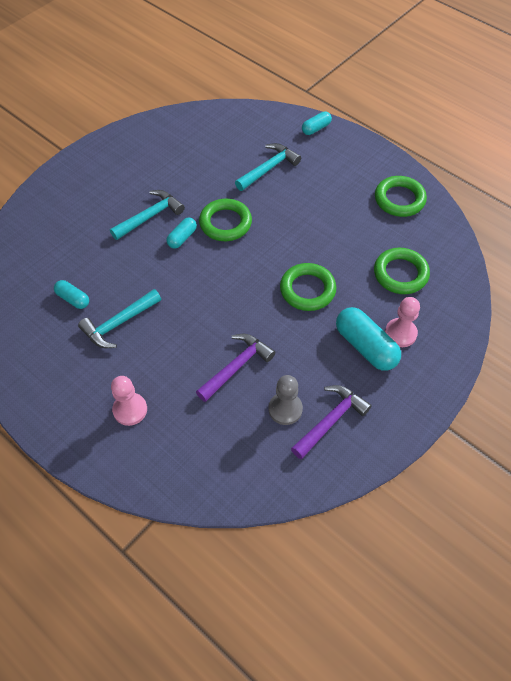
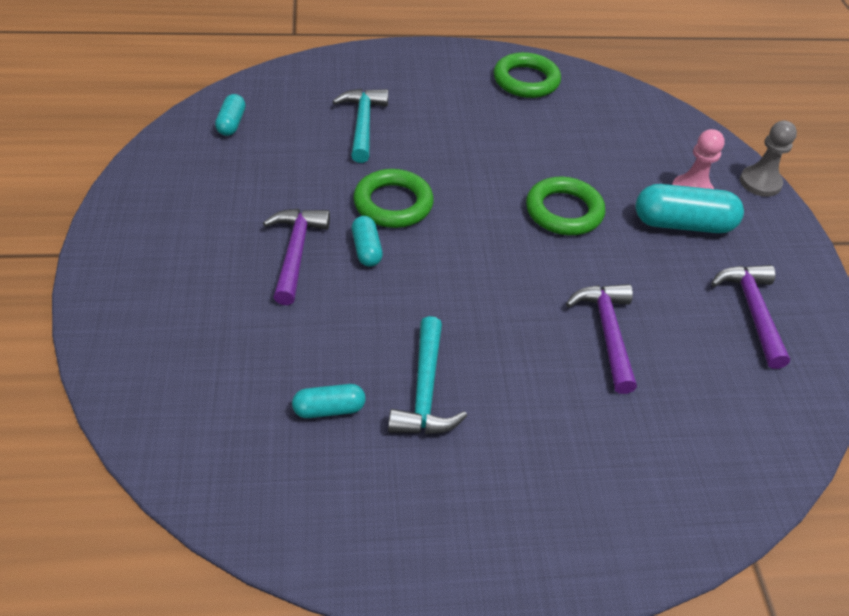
camera: 50 degrees left, 10 degrees down
(130, 410) = (571, 471): pink pawn -> none
(150, 216) = (296, 252): turquoise hammer -> purple hammer
(285, 409) = (705, 335): grey pawn -> grey pawn (760, 183)
(316, 128) = (358, 61): turquoise capsule -> turquoise capsule (231, 123)
(400, 274) = (618, 142): green ring -> none

